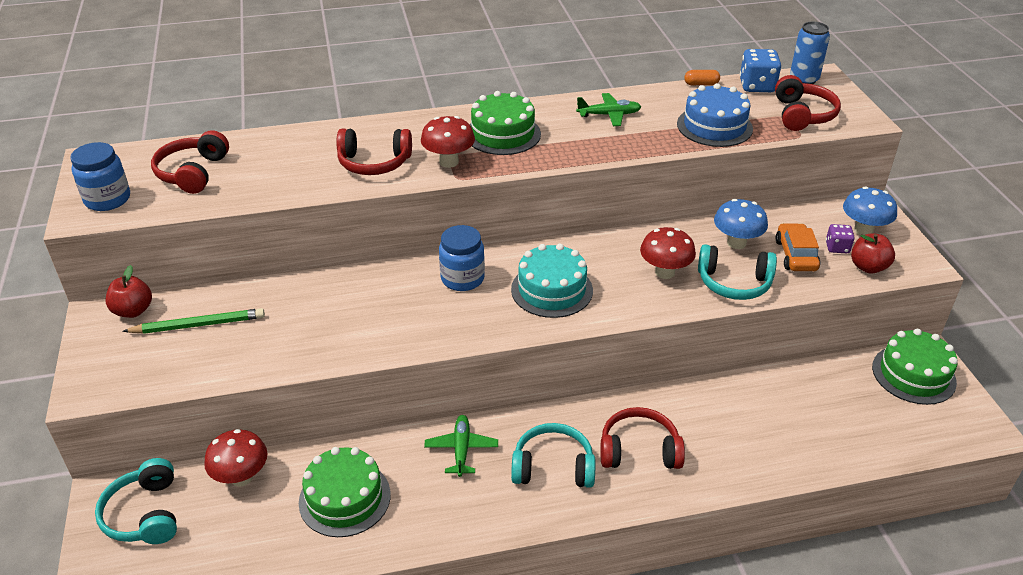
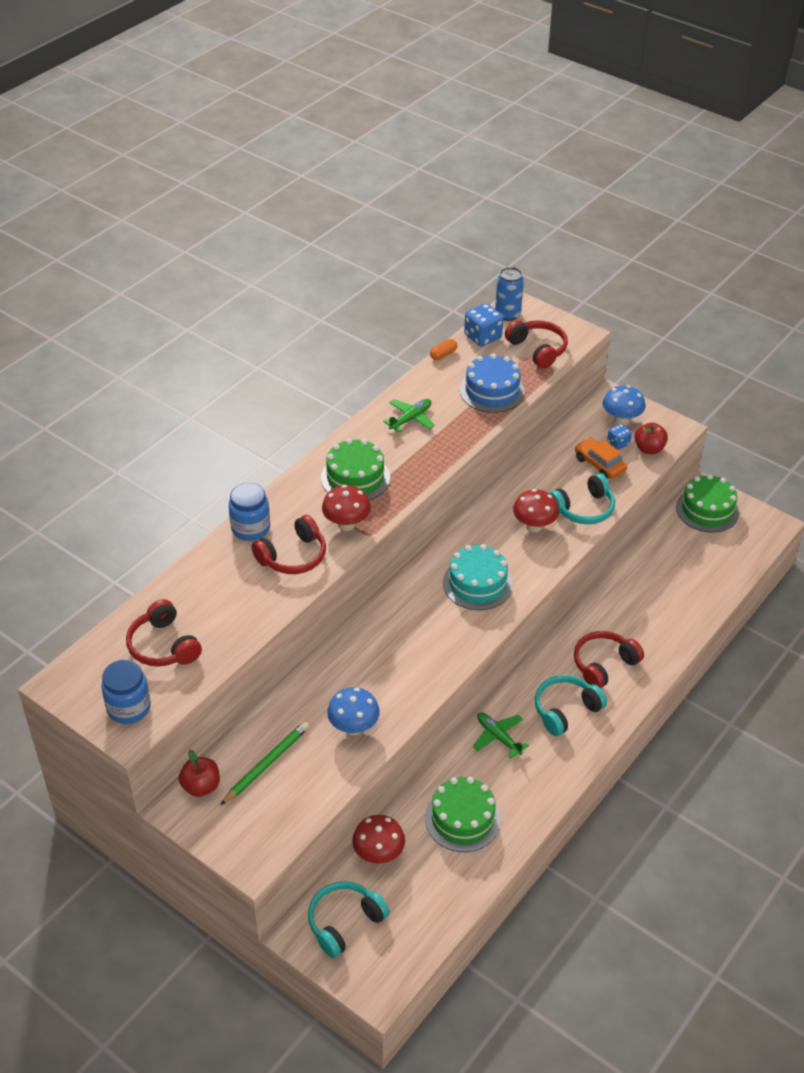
camera: 40 degrees left, 5 degrees up
(145, 514) = (344, 922): turquoise headphones -> turquoise headphones turned 105 degrees clockwise
(462, 278) = (409, 612): blue jar -> blue jar (250, 528)
(736, 243) = (555, 475): blue mushroom -> blue mushroom (353, 727)
(837, 247) = (618, 443): purple dice -> blue dice

